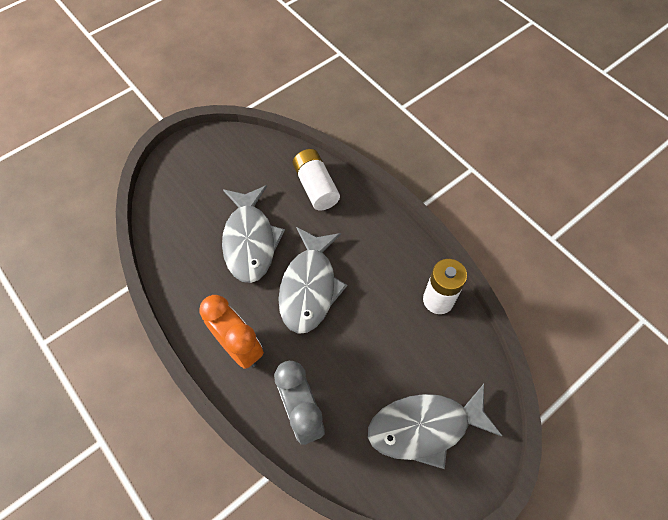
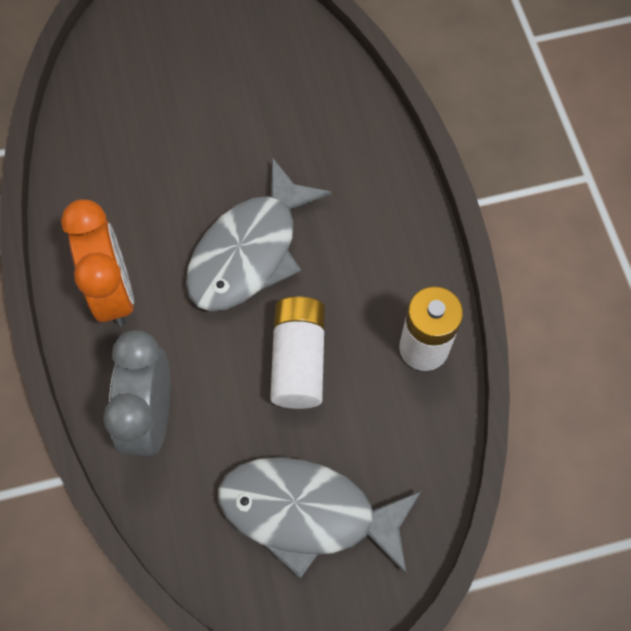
camera: 25 degrees right, 5 degrees up
(250, 241) = (201, 151): grey fish -> none
(316, 187) = (333, 111): white battery -> white battery (298, 360)

